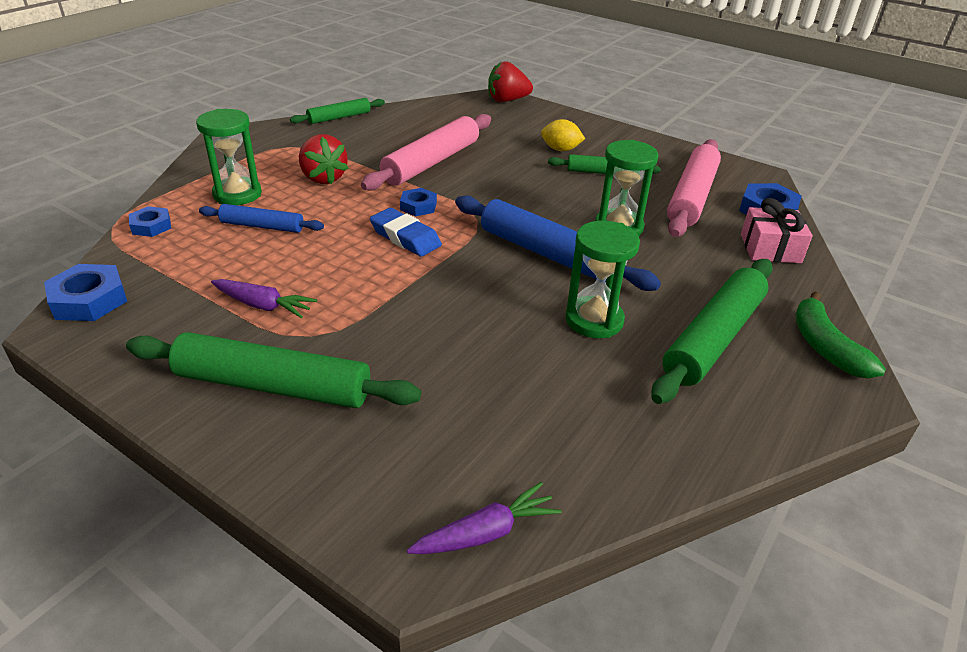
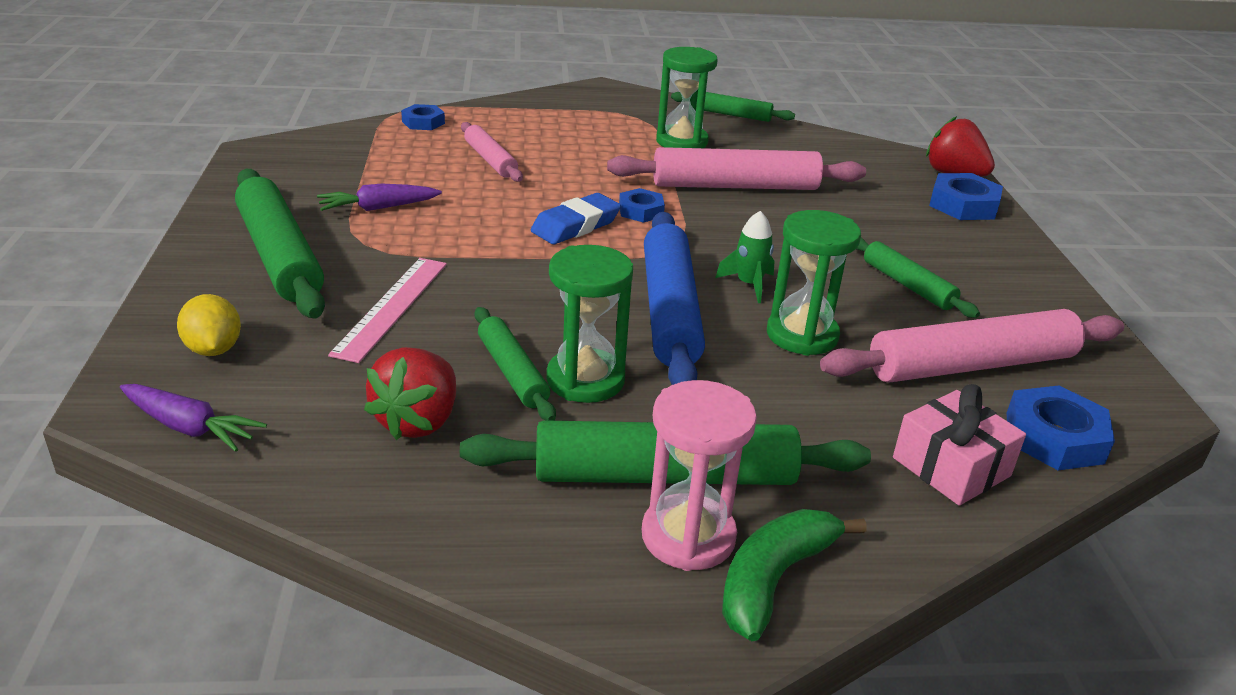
camera: 50 degrees right, 5 degrees down
(89, 300) = (299, 145): blue nut -> blue nut (963, 205)
(237, 194) = (521, 131): green hourglass -> green hourglass (681, 142)
(262, 226) = (490, 160): blue rolling pin -> pink rolling pin
(263, 305) = (378, 208): purple carrot -> purple carrot turned 90 degrees clockwise
(323, 178) = (610, 151): red strawberry -> red strawberry (418, 421)
(405, 237) = (576, 226): blue eraser -> blue eraser turned 45 degrees clockwise
(421, 360) = (392, 307): none -> pink ruler
(549, 215) = (749, 284): none -> green rocket
(559, 344) = (512, 372): none -> green rolling pin
(560, 149) = (907, 242): yellow lemon -> yellow lemon (213, 349)
(773, 357) = (688, 536): none -> pink hourglass

